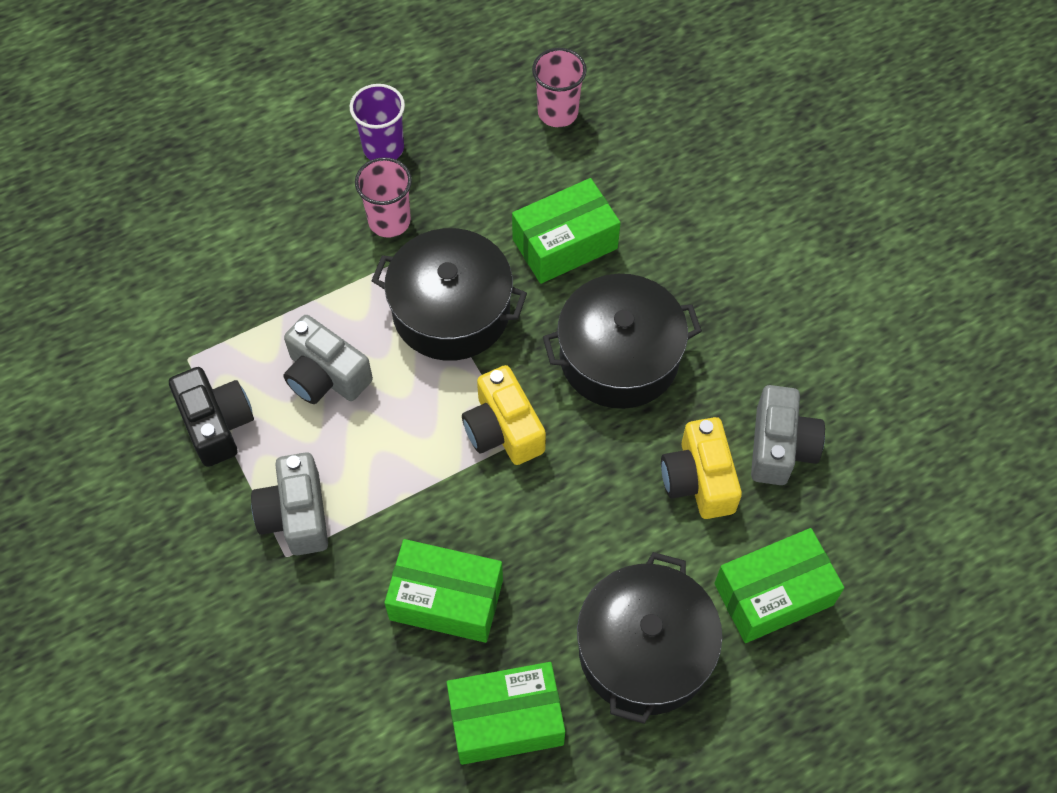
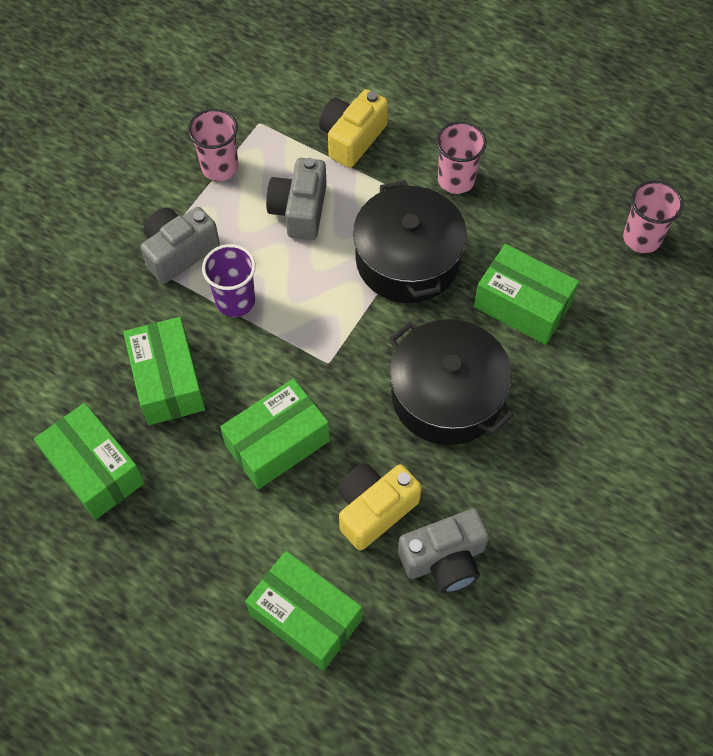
camera: 60 degrees right, 0 degrees up
(216, 424) = (220, 167): black camera -> pink cup
(383, 148) = (516, 142): purple cup -> purple cup (235, 301)
(503, 429) = (329, 347): yellow camera -> yellow camera (352, 138)
(580, 530) = (277, 443): none -> green box
(644, 650) = (202, 540): black pot -> none

